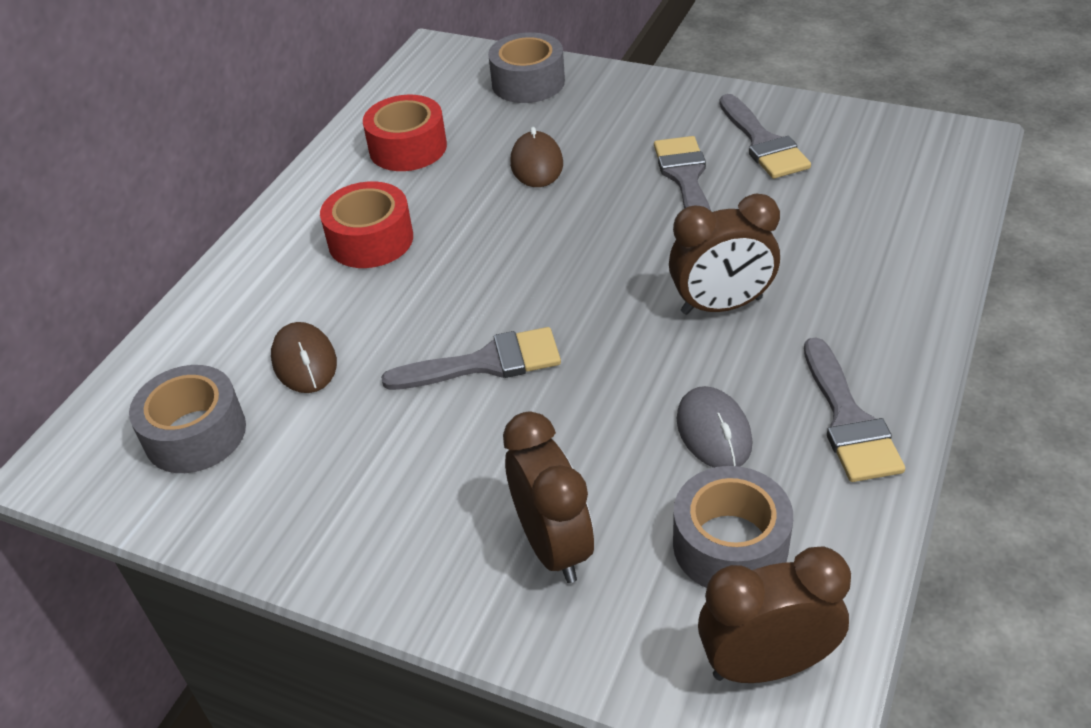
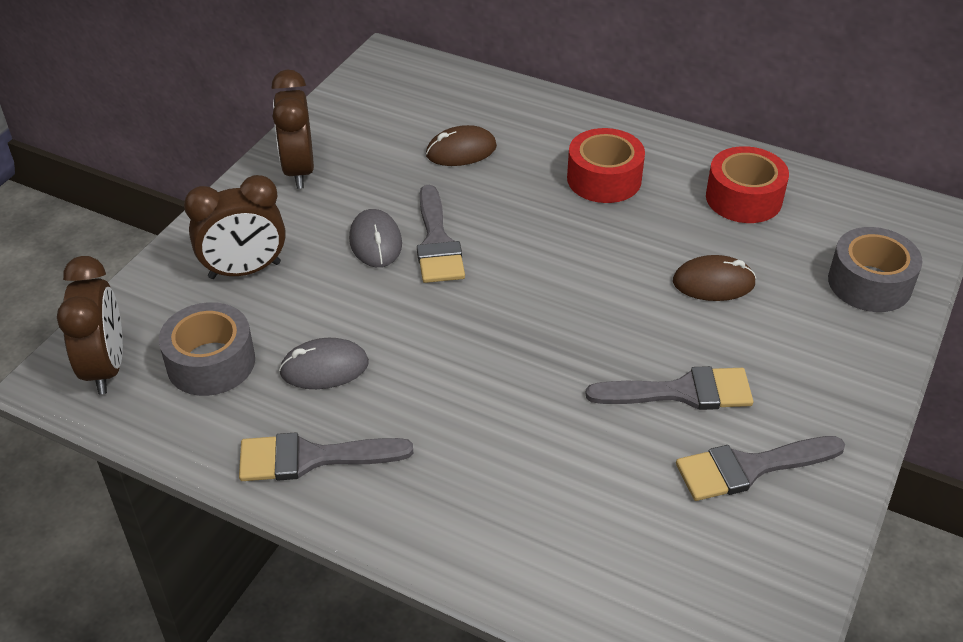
camera: 90 degrees right, 0 degrees up
(195, 434) = (401, 108): grey tape -> none
(487, 419) = (375, 242): none -> grey mouse
(721, 306) = (477, 393): brown clock -> brown clock (299, 170)

